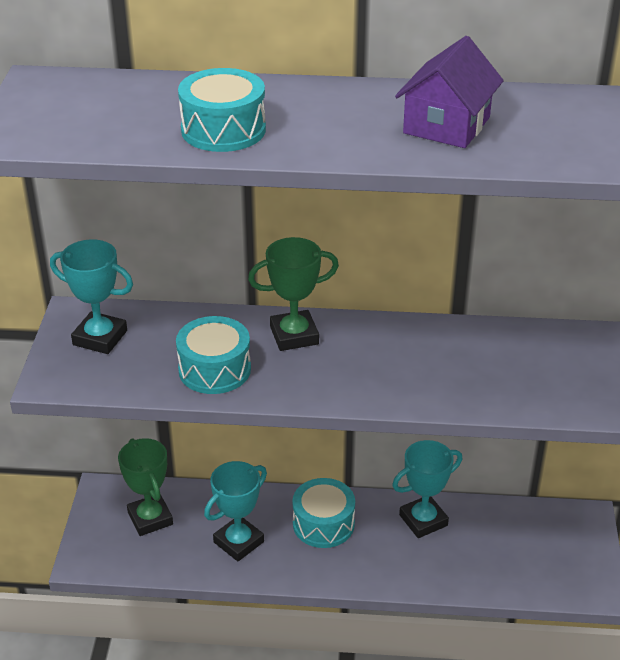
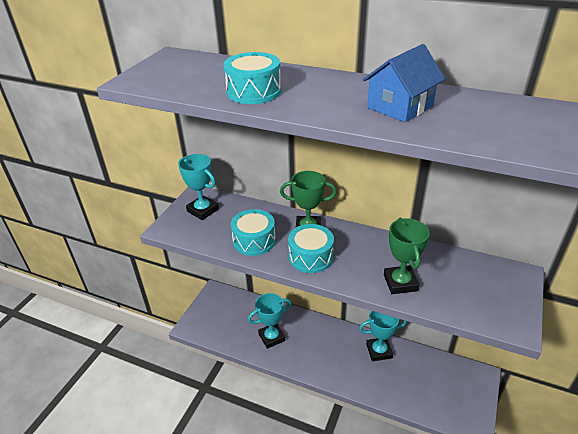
camera: 20 degrees right, 0 degrees up
(150, 518) = (232, 312): green trophy -> green trophy (400, 283)
(323, 524) = (321, 338): turquoise drum -> turquoise drum (310, 257)
(446, 125) = (400, 106): purple house -> blue house

